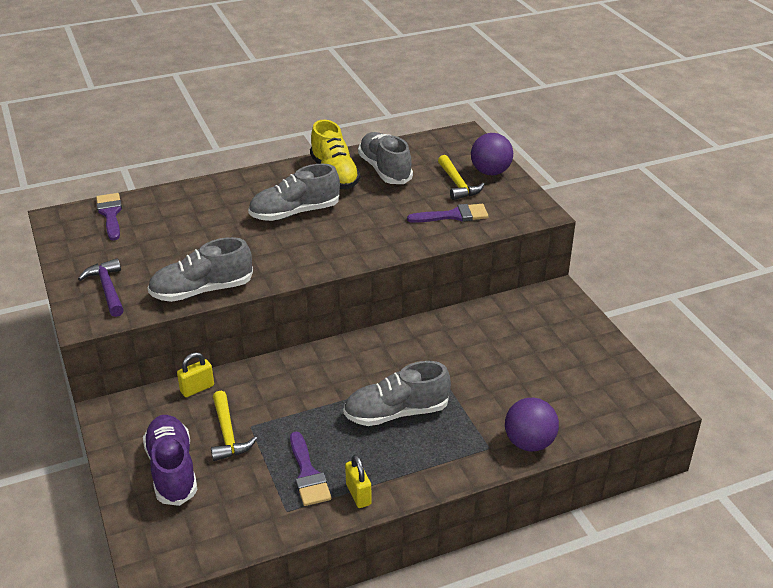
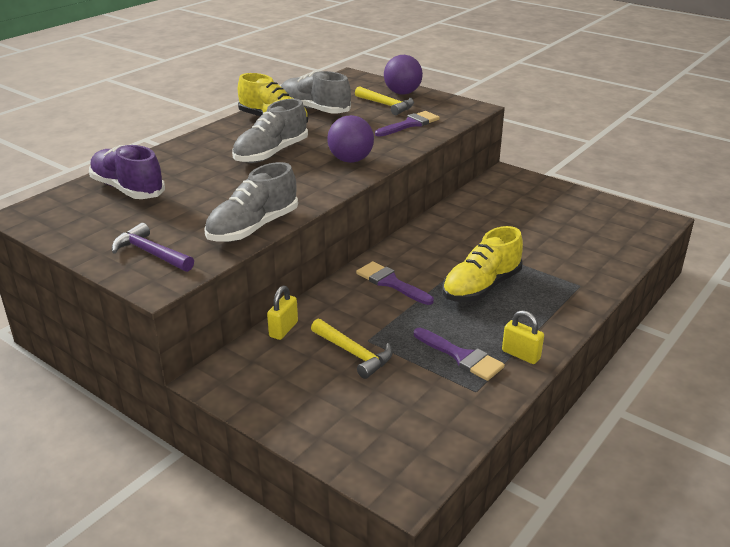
camera: 30 degrees left, 5 degrees down
(110, 214) = (82, 198): purple brush -> purple brush (390, 283)
(172, 470) = (333, 401): purple shoe -> purple shoe (128, 189)
(396, 413) = (481, 287): grey shoe -> yellow shoe
(529, 443) = (604, 272): purple ball -> purple ball (350, 160)

